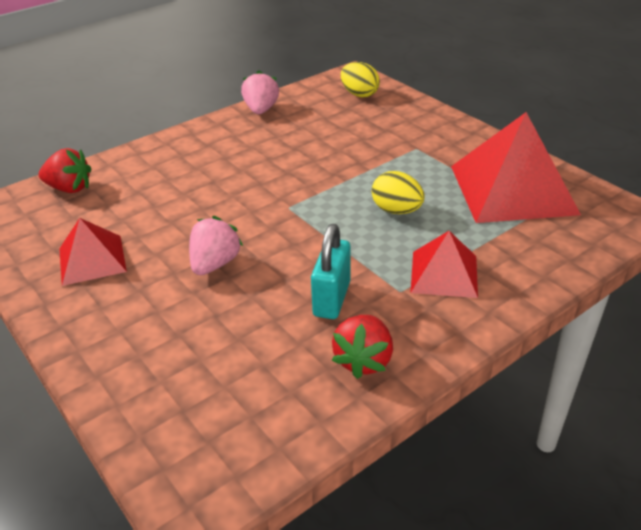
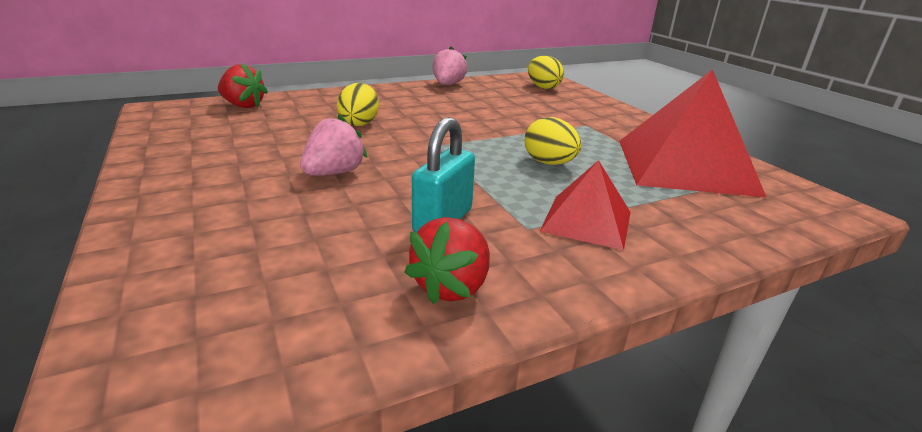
camera: 10 degrees right, 10 degrees down
(92, 260) = (218, 152): red pyramid -> none
(201, 191) = (359, 123): none -> yellow egg

